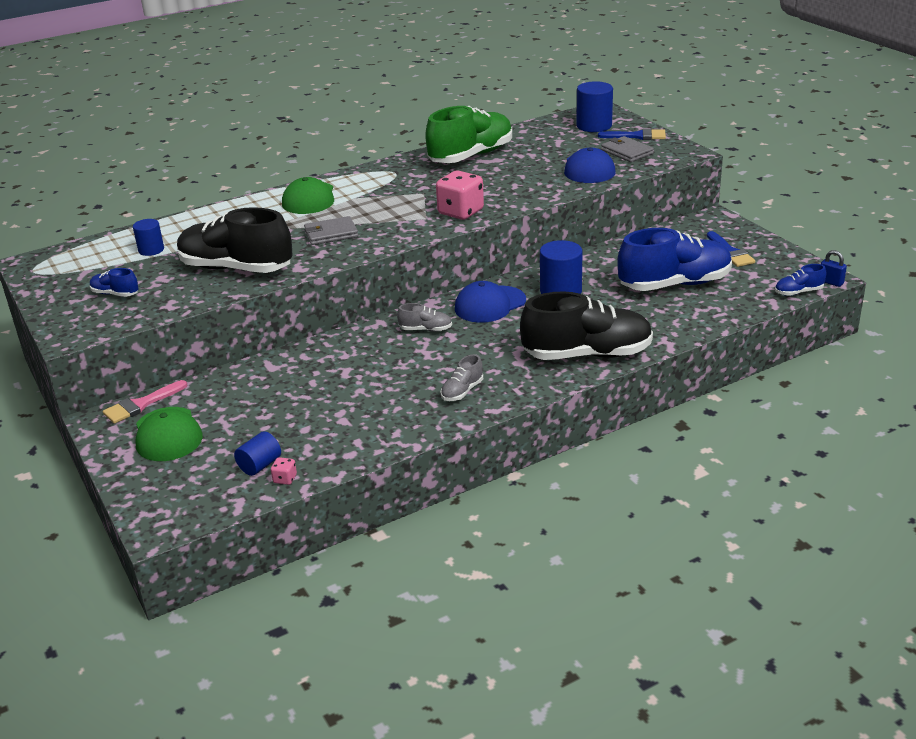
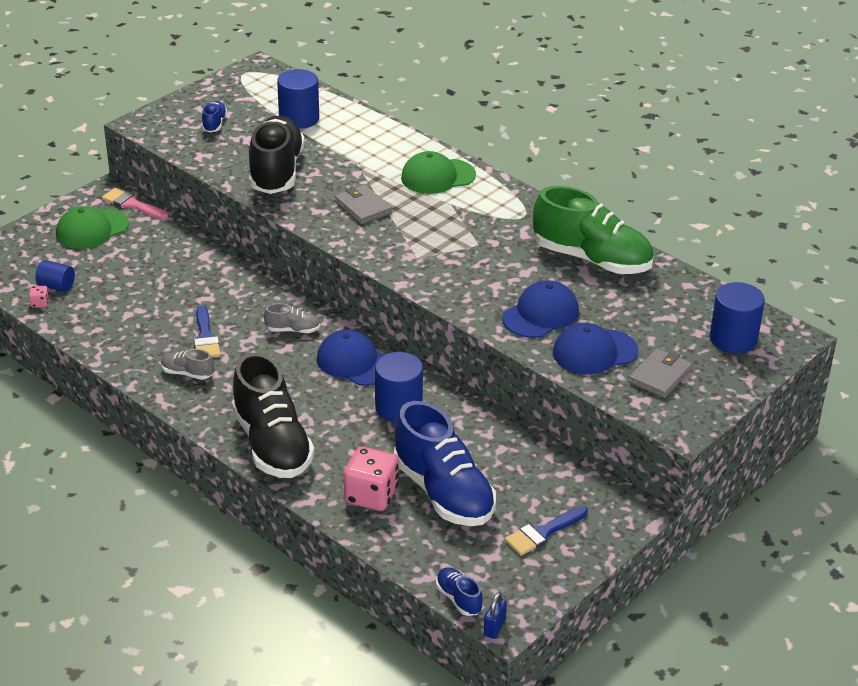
camera: 70 degrees right, 5 degrees up
(151, 250) = (299, 118): blue cylinder -> blue cylinder, size x1.65
(426, 329) = (293, 330): grey shoe -> grey shoe turned 75 degrees counterclockwise
(460, 212) = (440, 278): pink dice -> pink dice (371, 495)
(532, 181) = (540, 314): none -> blue cap
(637, 136) = (716, 379): blue brush -> blue brush (205, 337)

